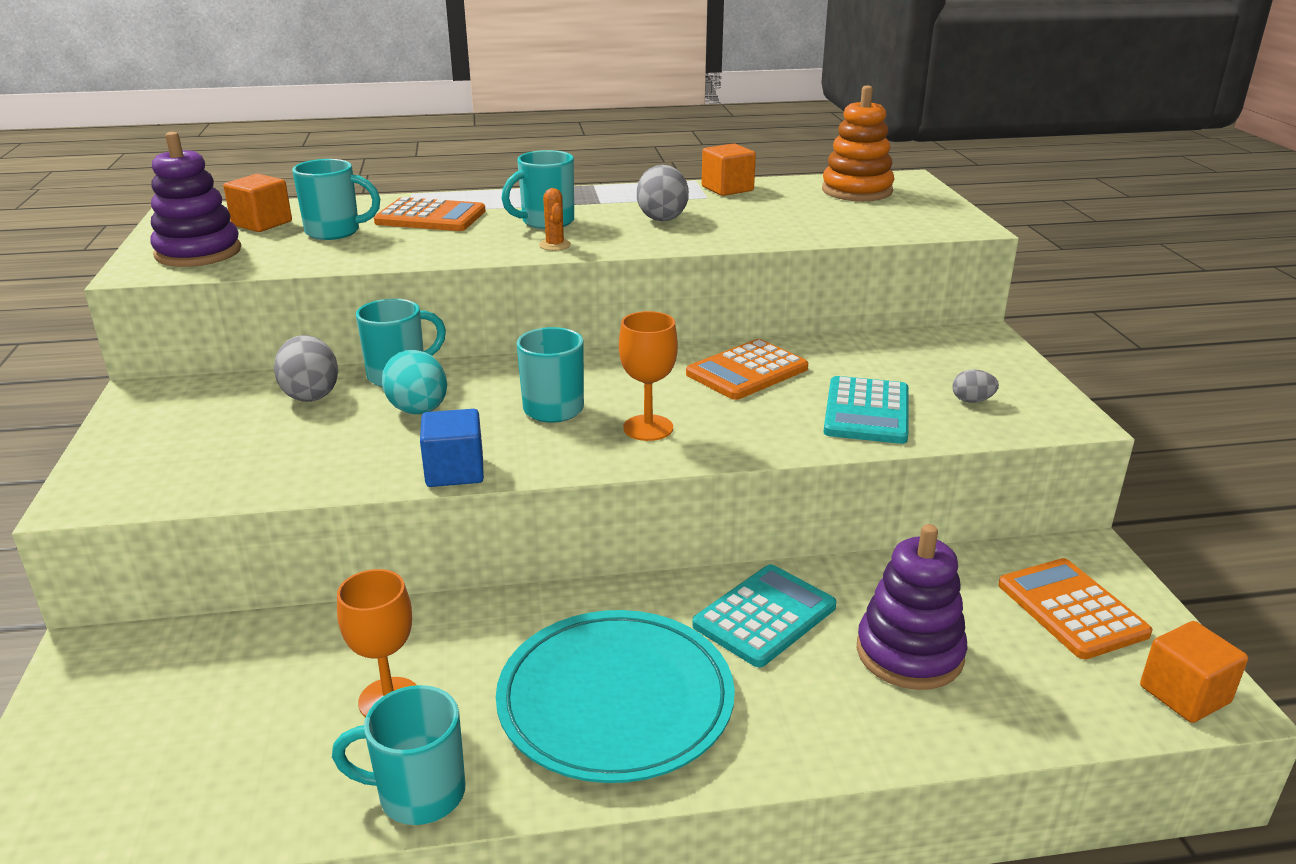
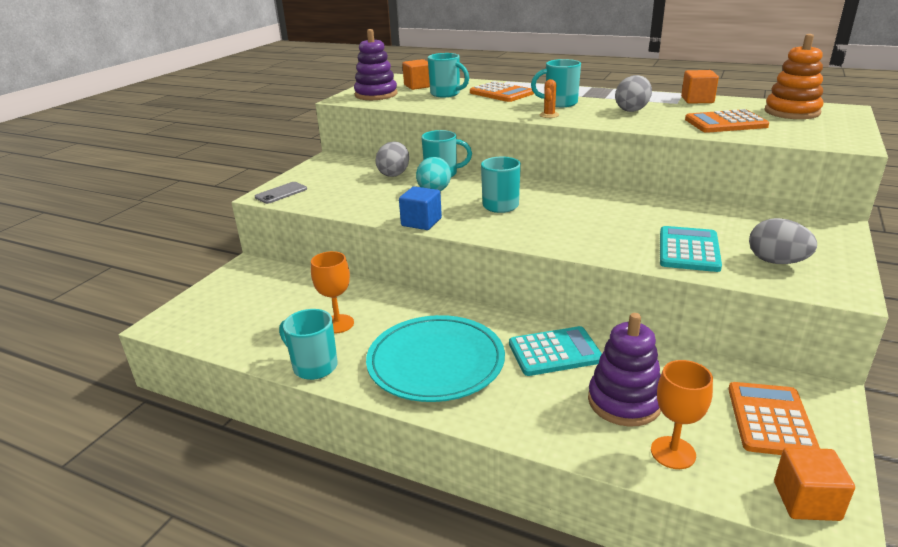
camera: 35 degrees right, 0 degrees up
(114, 486) = (281, 193): none -> grey phone
(648, 428) = (541, 226): orange goblet -> orange goblet (673, 452)
(747, 371) = (634, 211): orange calculator -> orange calculator (725, 123)
(866, 412) = (689, 250): turquoise calculator -> turquoise calculator turned 150 degrees clockwise
(972, 400) = (776, 262): grey egg -> grey egg, size x1.84

